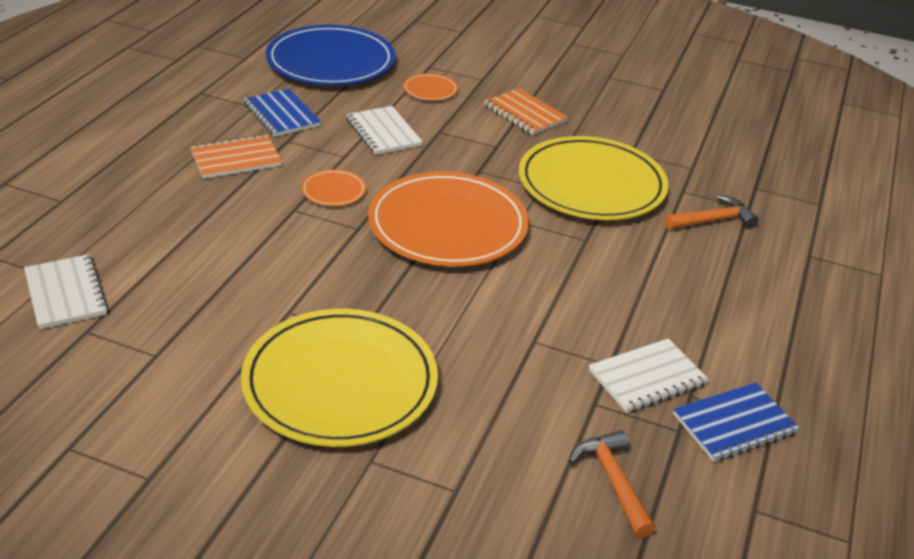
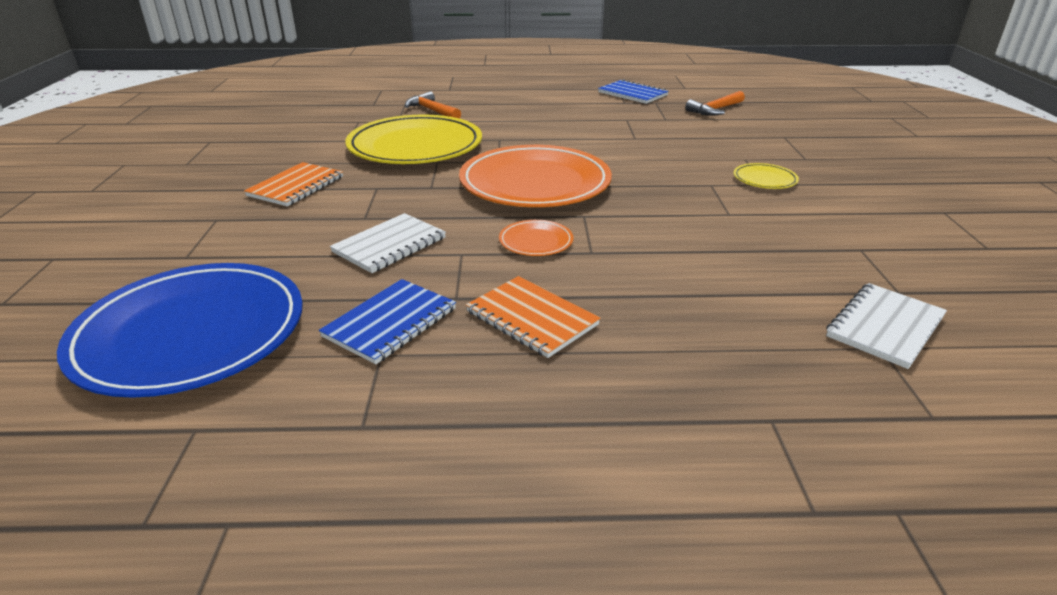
camera: 110 degrees left, 5 degrees down
(340, 382) = (764, 179): yellow plate -> yellow plate, size x0.42
(430, 90) = (260, 242): orange plate -> none
(647, 377) = (625, 111): white notebook -> none

